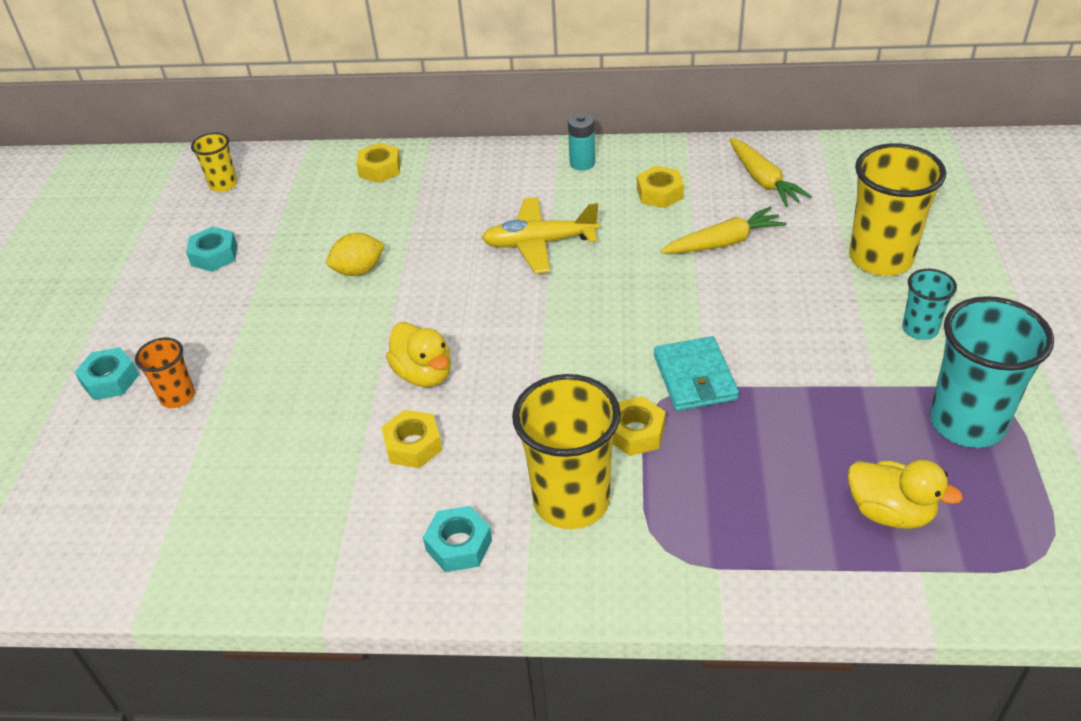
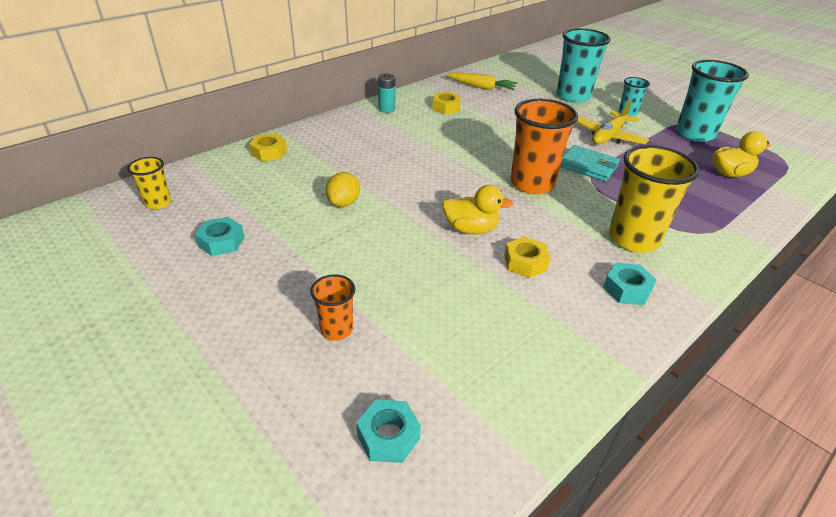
camera: 50 degrees left, 5 degrees down
(110, 380) = (262, 353): turquoise nut -> turquoise nut (388, 436)
(539, 243) = (425, 148): yellow plane -> yellow plane (608, 136)
(580, 360) = (532, 184): none -> orange cup
(635, 432) = (606, 198): yellow nut -> none
(723, 242) = (507, 114): yellow carrot -> none
(880, 258) = (573, 96): yellow cup -> turquoise cup

